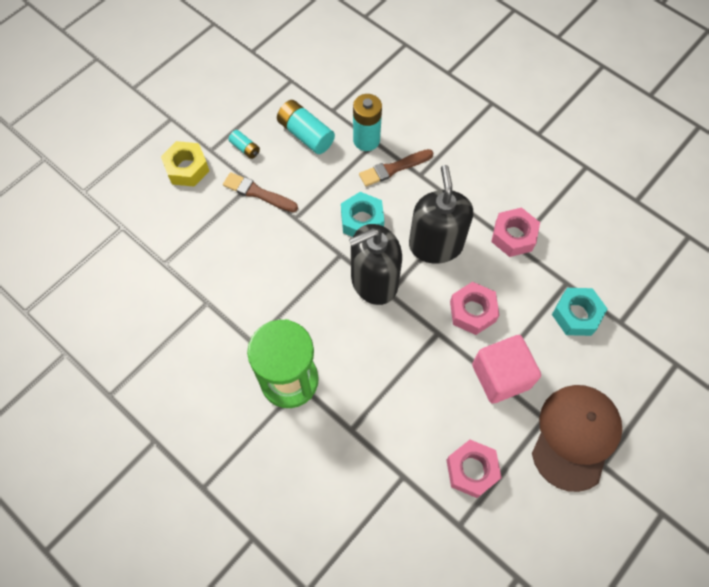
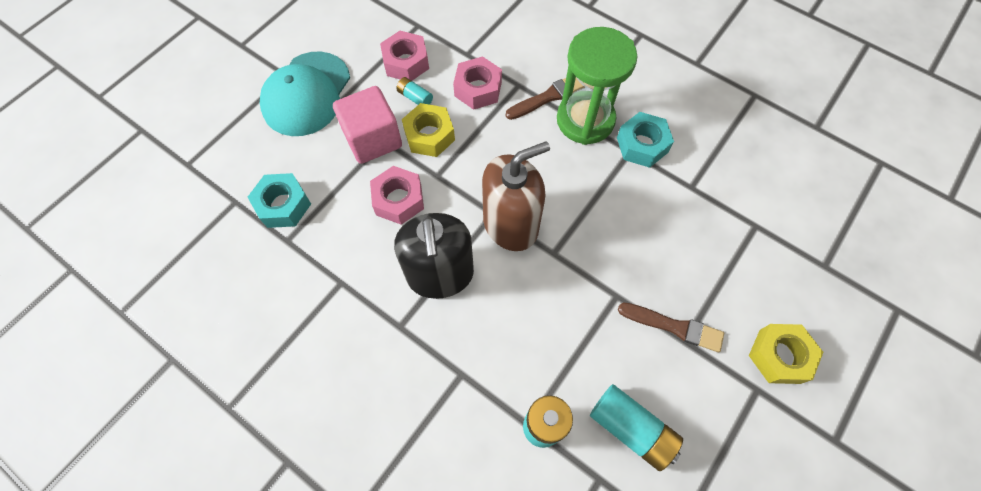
camera: 175 degrees right, 0 degrees up
(245, 148) = (711, 396): turquoise battery -> turquoise battery (415, 97)
(362, 221) = (533, 298): turquoise nut -> turquoise nut (642, 145)
(374, 281) = (511, 224): black soap dispenser -> brown soap dispenser
(394, 168) = (499, 381): brown brush -> brown brush (547, 97)
(445, 375) = (429, 135): none -> yellow nut
(513, 236) = (343, 293): pink nut -> pink nut (478, 89)
(575, 436) = (306, 94): brown cap -> turquoise cap

